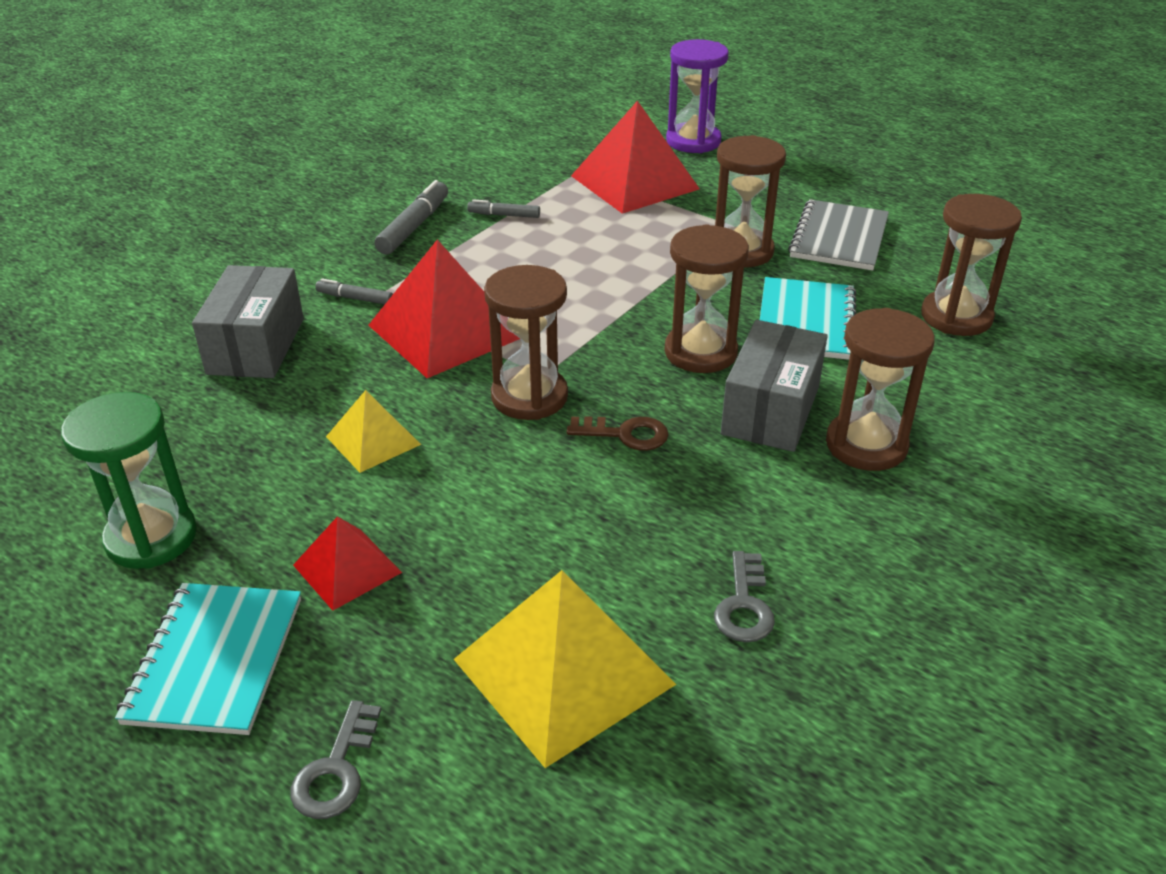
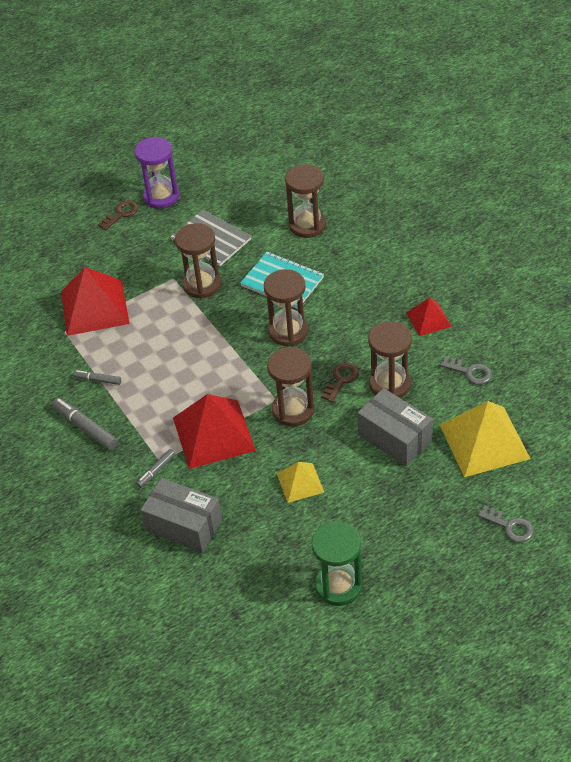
camera: 65 degrees left, 10 degrees up
(215, 660) = (433, 564): turquoise notebook -> none
(347, 568) = (393, 507): red pyramid -> red pyramid (428, 319)
(504, 215) = (98, 380): grey marker -> grey marker turned 75 degrees clockwise
(693, 141) = (59, 264): purple hourglass -> purple hourglass (161, 196)
(770, 410) = (347, 320): grey box -> grey box (394, 438)
(823, 160) = (121, 214): none -> brown key
(866, 445) = (388, 296): brown hourglass -> brown hourglass (390, 384)

